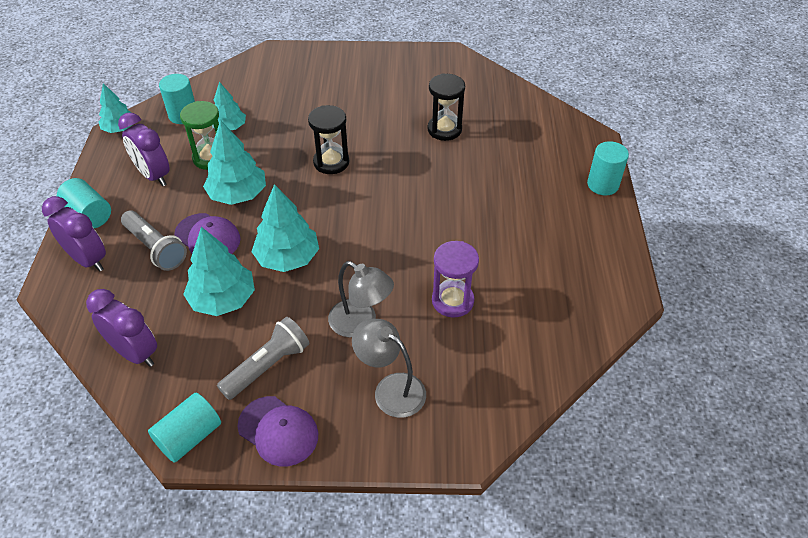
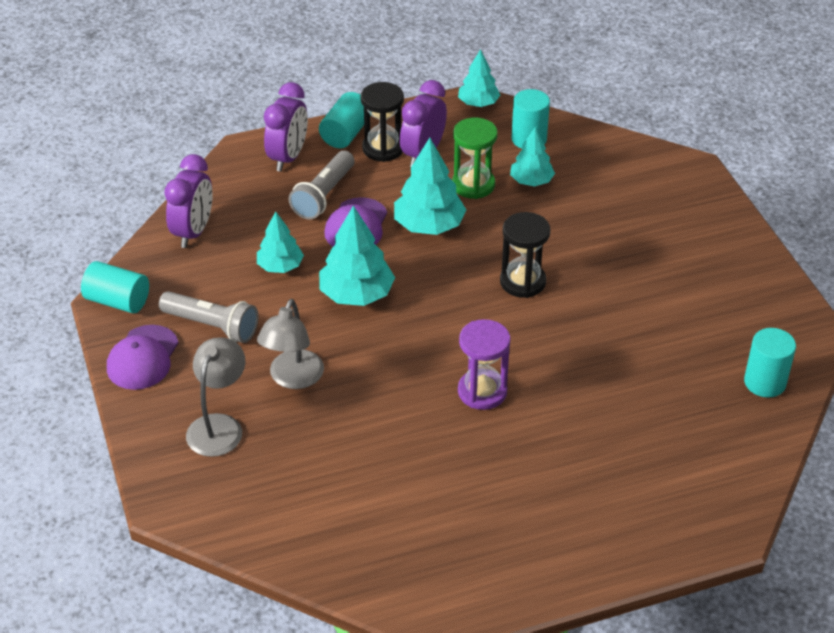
camera: 70 degrees right, 5 degrees down
(223, 299) = (280, 266): turquoise tree -> turquoise tree, size x0.64
(444, 129) = (646, 367): black hourglass -> black hourglass (383, 148)
(452, 301) = (357, 446): purple hourglass -> purple hourglass (482, 391)
(603, 184) = (634, 556): turquoise cylinder -> turquoise cylinder (765, 382)

